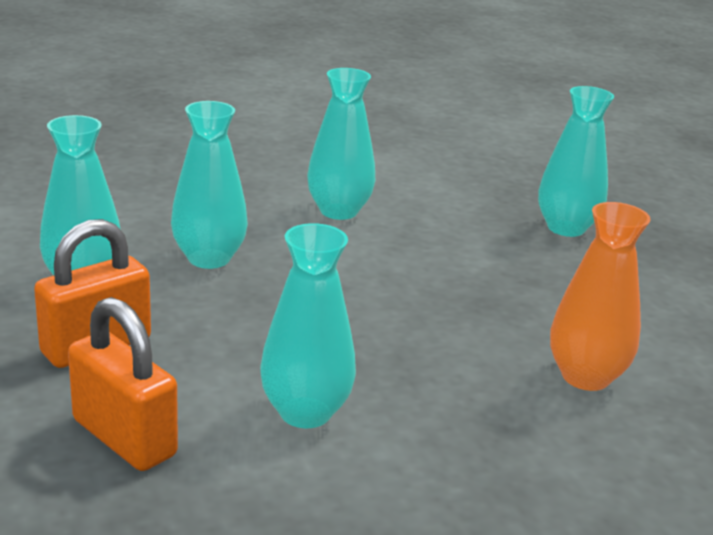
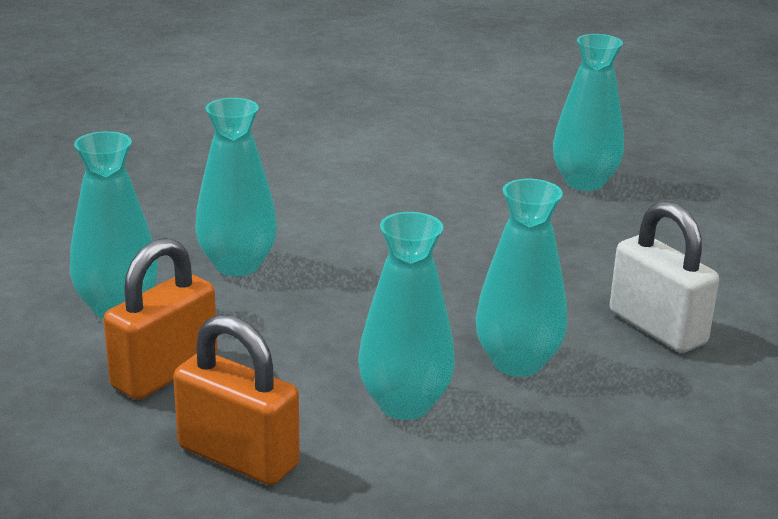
camera: 10 degrees left, 0 degrees up
(338, 211) = (349, 196): turquoise vase -> turquoise vase (517, 362)
(585, 376) = (657, 328): orange vase -> white padlock

